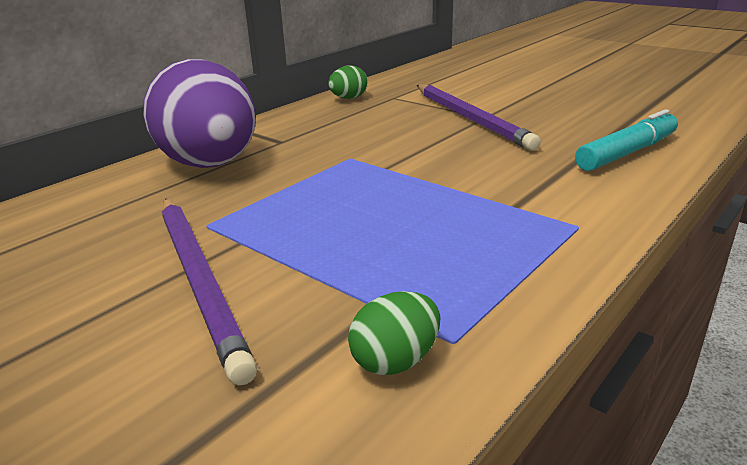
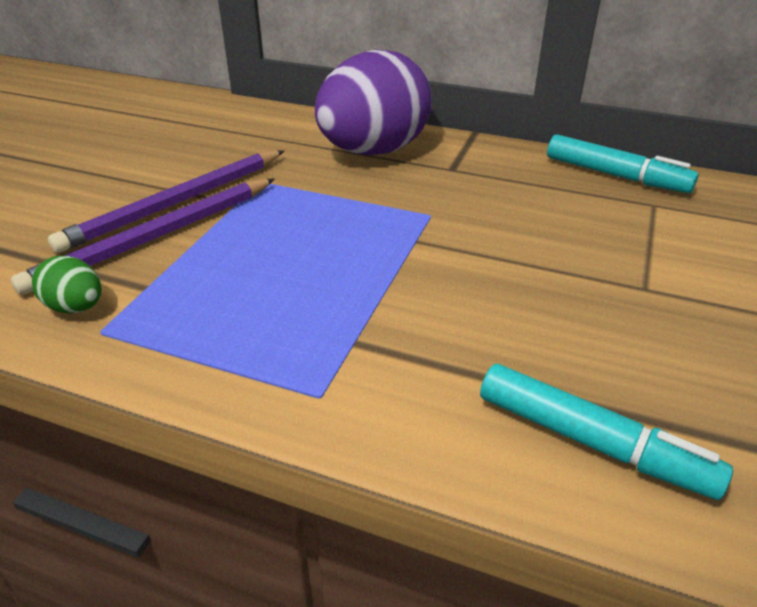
camera: 70 degrees right, 10 degrees up
(348, 98) = (615, 175): green egg -> turquoise marker
(471, 119) = (620, 276): purple pencil -> purple pencil (155, 237)

